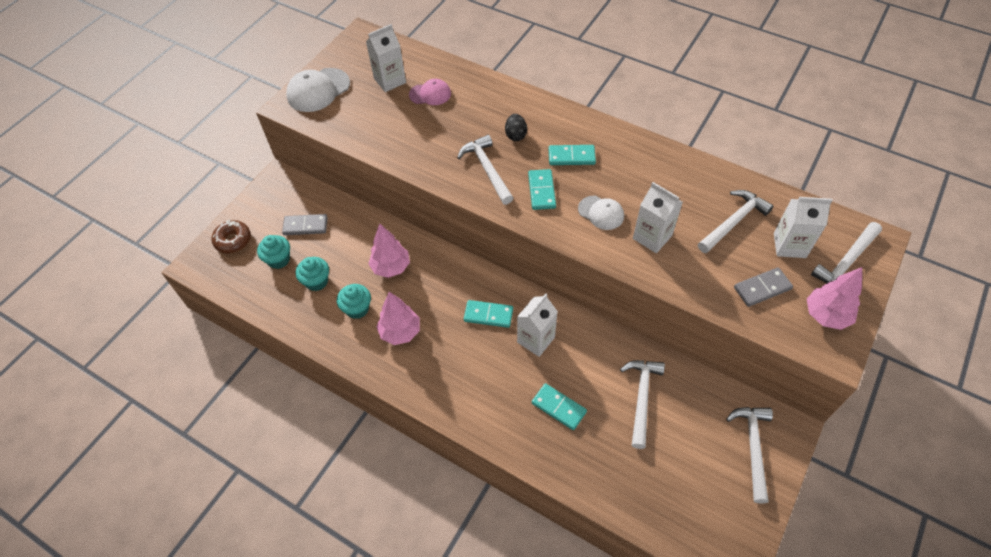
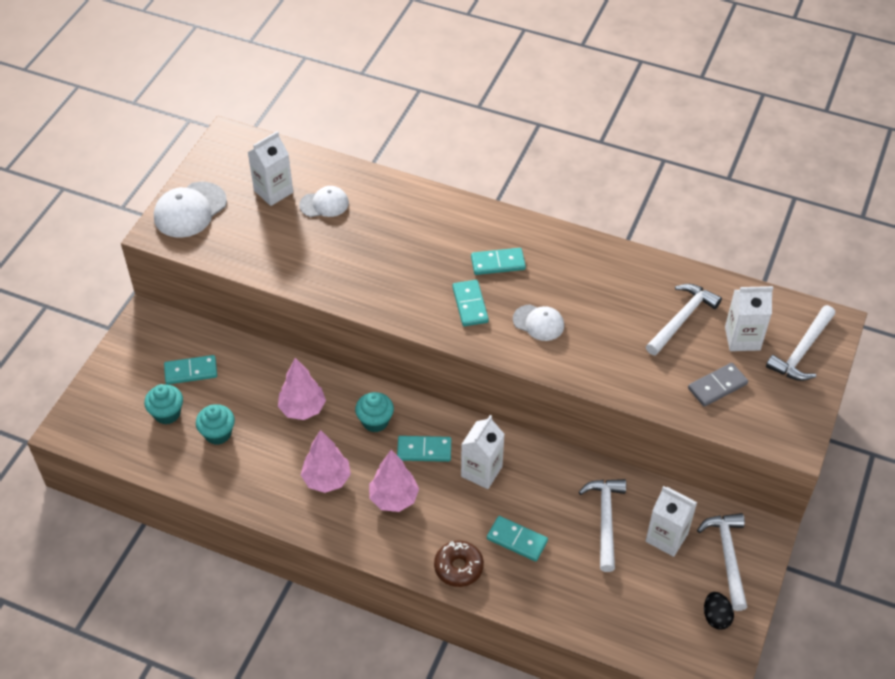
camera: 10 degrees left, 5 degrees down
(233, 240) = (106, 397): brown donut -> brown donut (458, 567)
(305, 226) = (191, 371): grey domino -> turquoise domino
(357, 309) = (272, 459): turquoise cupcake -> turquoise cupcake (375, 421)
(430, 94) = (324, 204): pink cap -> white cap
(487, 169) = (405, 286): white hammer -> none
(515, 135) = (431, 244): black egg -> black egg (716, 617)
(652, 237) = (597, 344): white carton -> white carton (666, 537)
(826, 315) = (784, 407): pink tree -> pink tree (393, 498)

